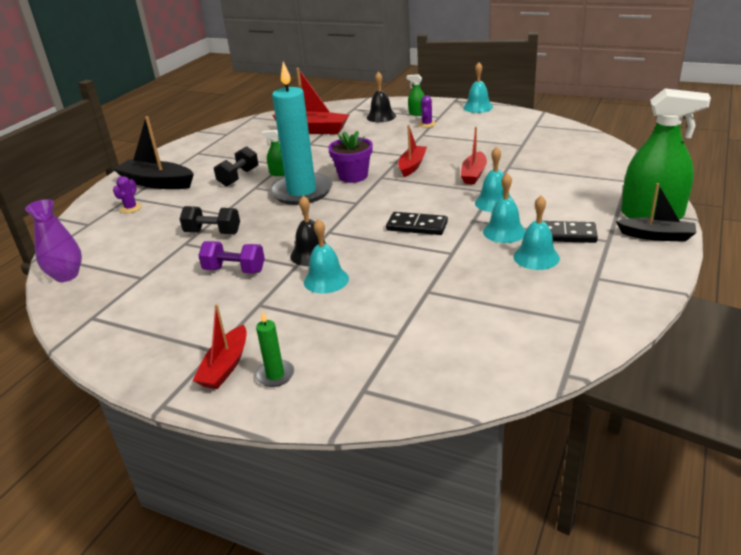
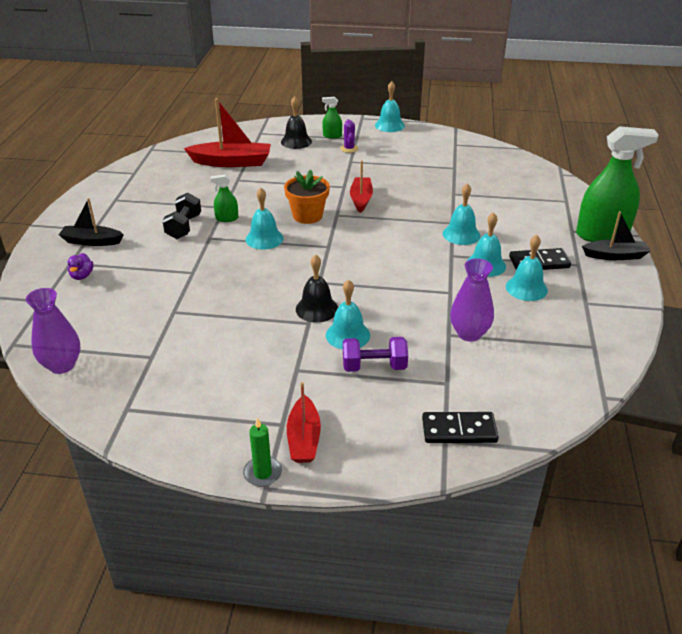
camera: 20 degrees left, 5 degrees up
(131, 208) = (82, 276): purple cactus -> purple duck
(157, 183) = (92, 241): black boat -> black boat, size x0.64
(213, 232) = (197, 296): black dumbbell -> none
(234, 270) = (248, 336): purple dumbbell -> purple dumbbell (374, 366)
(275, 375) = (357, 439): green candle -> green candle (262, 473)
(301, 192) = (264, 239): turquoise candle -> turquoise bell
(353, 176) = (307, 216): purple flower pot -> orange flower pot
(417, 226) = (402, 267): black domino -> black domino (459, 430)
(449, 293) = (469, 333): none -> purple vase
(473, 174) = (426, 204): red boat -> none

